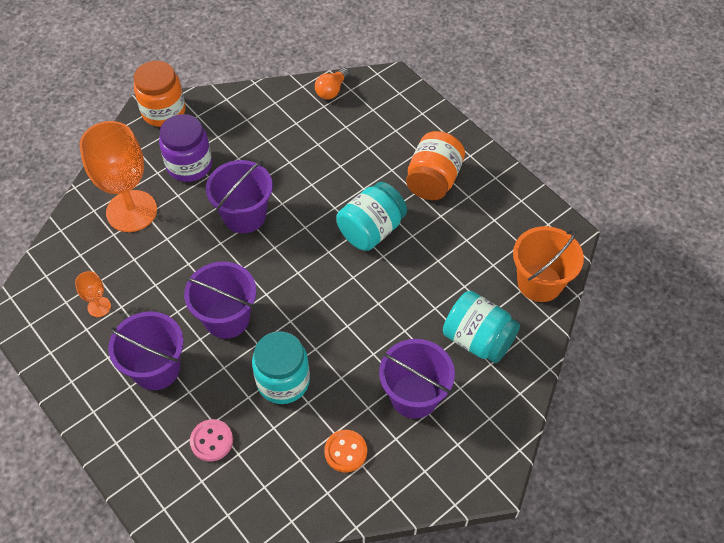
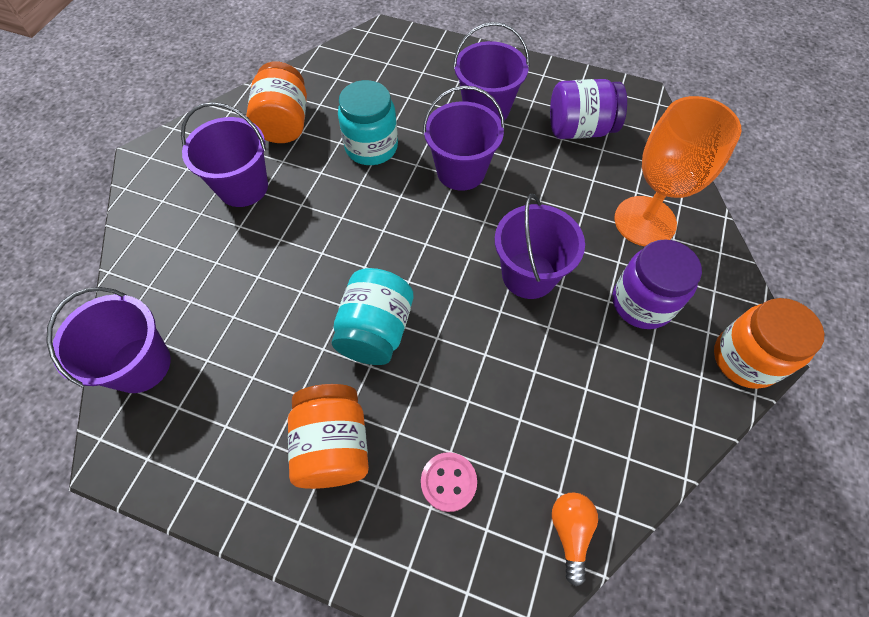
camera: 150 degrees right, 5 degrees up
(99, 307) = (579, 129): orange goblet -> purple jar
(211, 441) = (399, 86): pink button -> pink button (448, 482)
(345, 451) = (284, 123): orange button -> orange jar
(478, 339) = (197, 265): turquoise jar -> none
(539, 282) = (140, 365): orange bucket -> purple bucket

